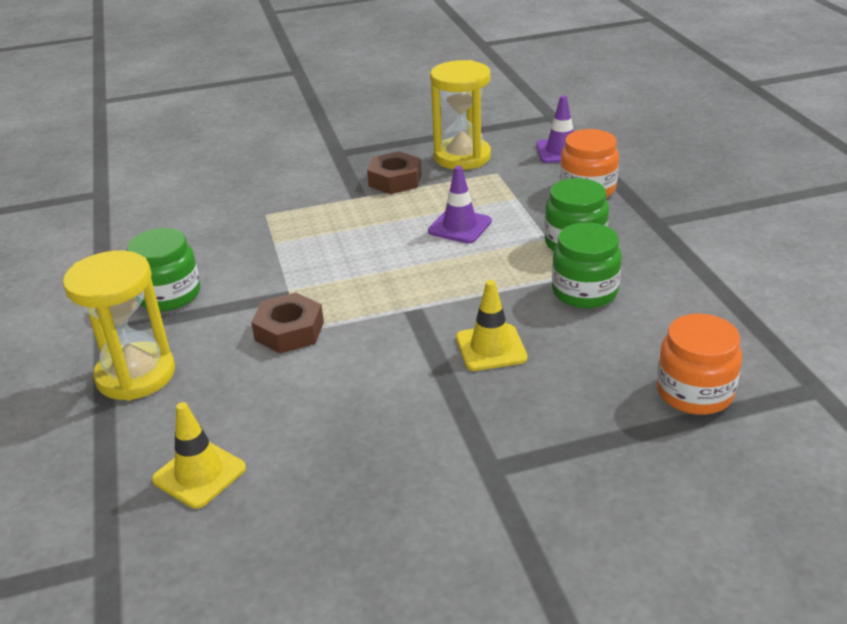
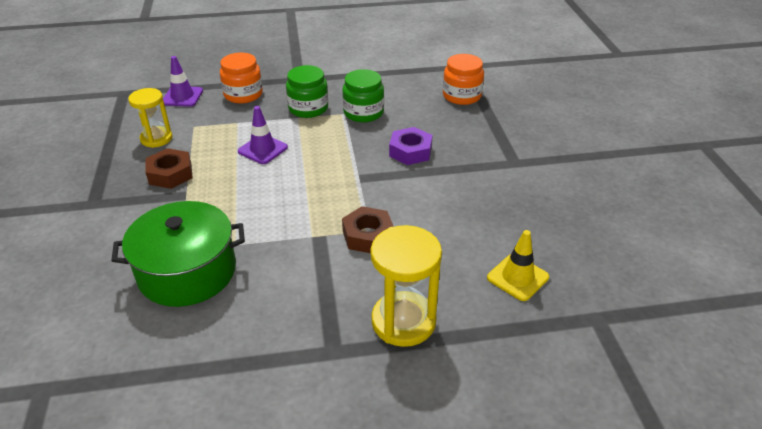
camera: 85 degrees left, 5 degrees up
(169, 295) = (291, 309): green jar -> none
(232, 224) = (187, 271): none -> green pot
(462, 157) = (156, 138): yellow hourglass -> yellow hourglass, size x0.67
(491, 348) = (410, 151): yellow traffic cone -> purple nut

